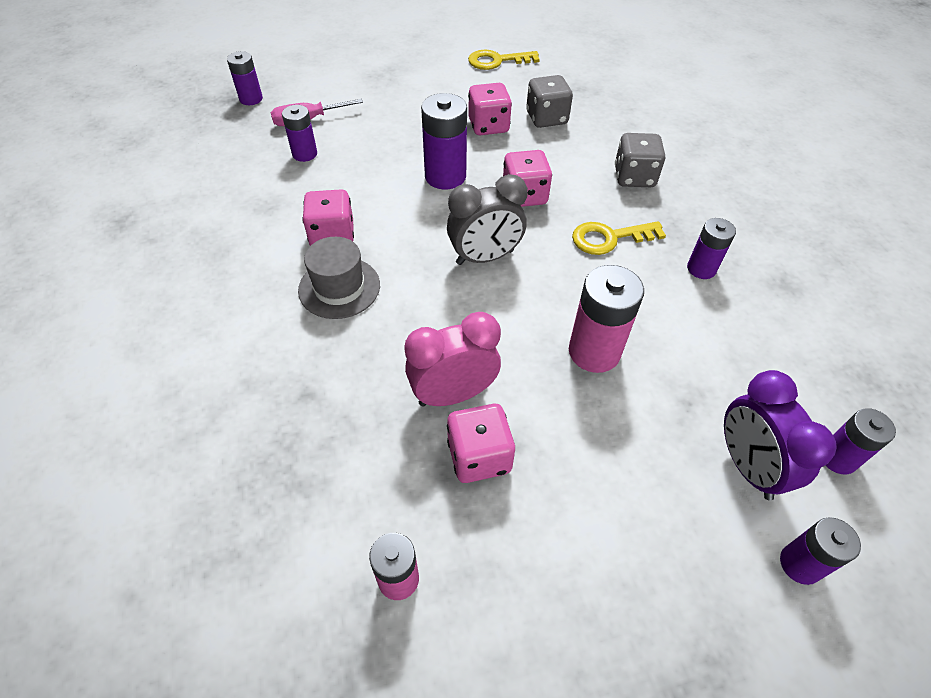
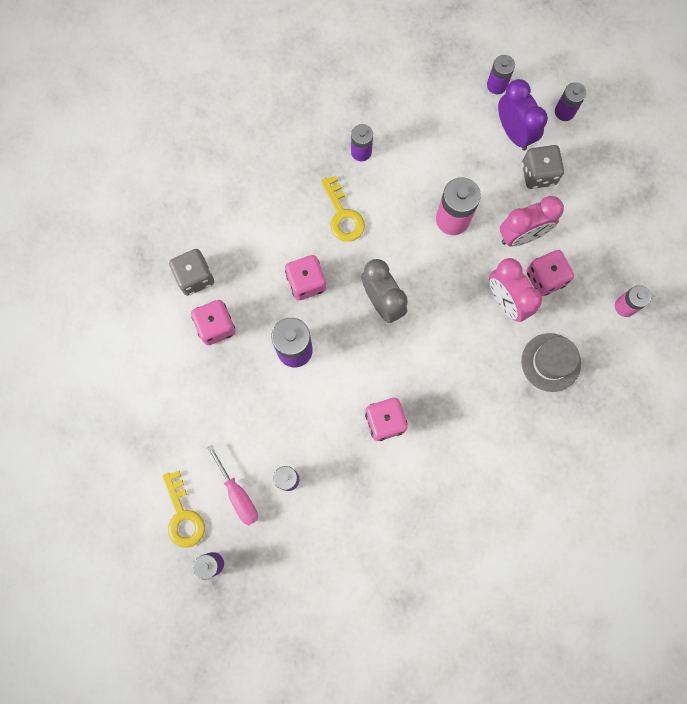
camera: 100 degrees left, 25 degrees up
(339, 287) = (435, 399): grey hat -> grey hat (550, 362)
(497, 61) = (103, 336): yellow key -> yellow key (183, 516)
(558, 438) = (522, 235): none -> pink clock
(634, 177) = (266, 199): grey dice -> grey dice (538, 174)
(747, 466) = (514, 132): purple clock -> purple clock turned 90 degrees counterclockwise

